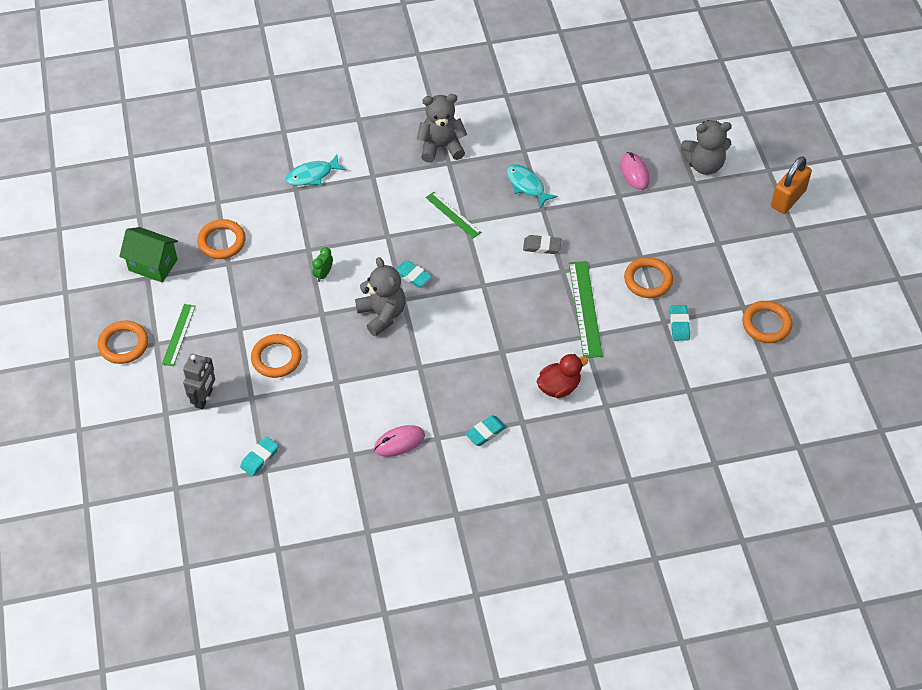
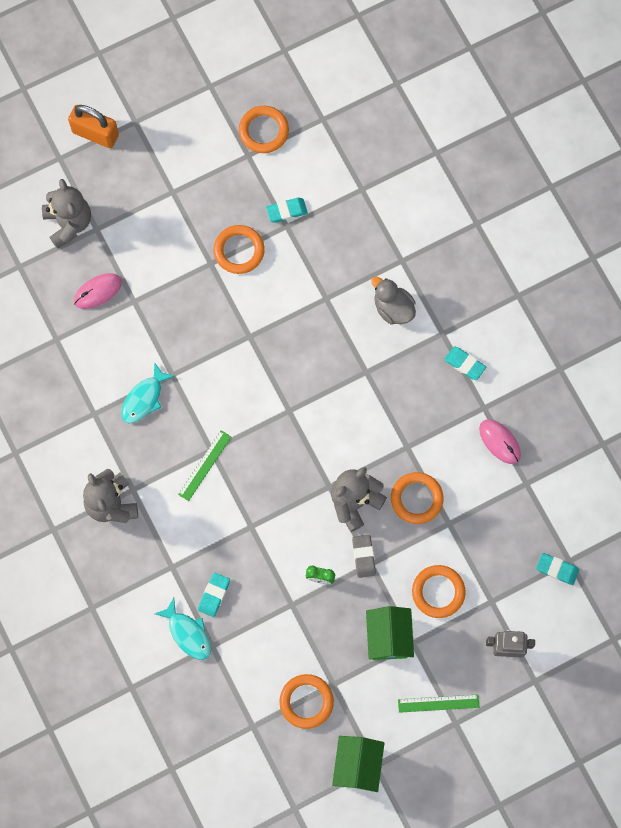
camera: 105 degrees left, 20 degrees up
(123, 344) = (467, 757): orange ring -> orange ring (416, 499)
(251, 312) = (388, 637): none -> green house
(413, 276) = (297, 485): turquoise eraser -> turquoise eraser (214, 595)
(542, 246) = (223, 364): grey eraser -> grey eraser (363, 556)
(559, 387) = (393, 308): red duck -> grey duck
(585, 309) = (292, 304): green ruler -> none

